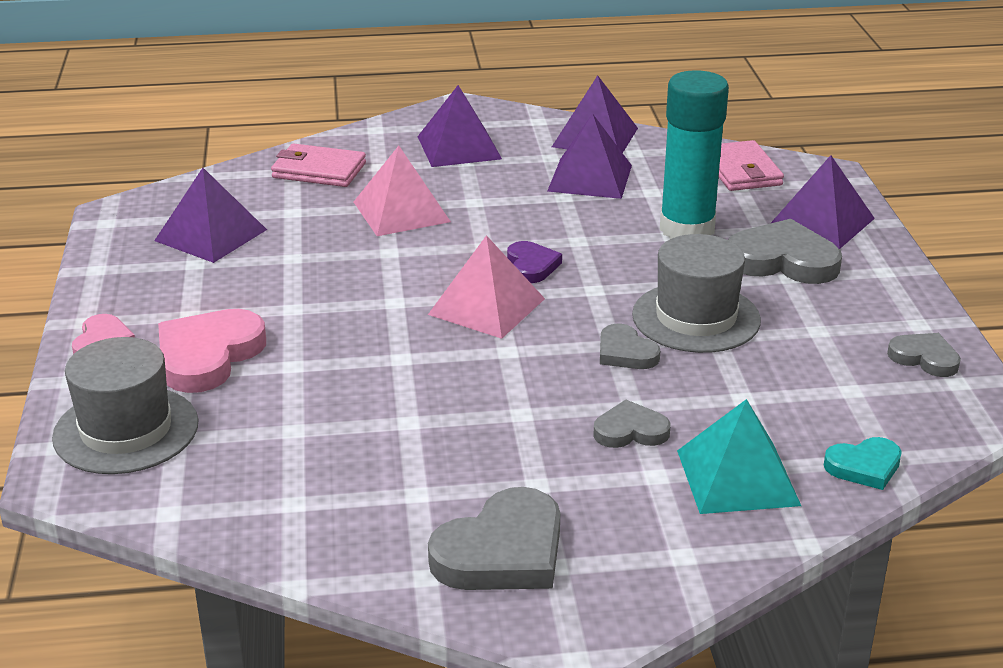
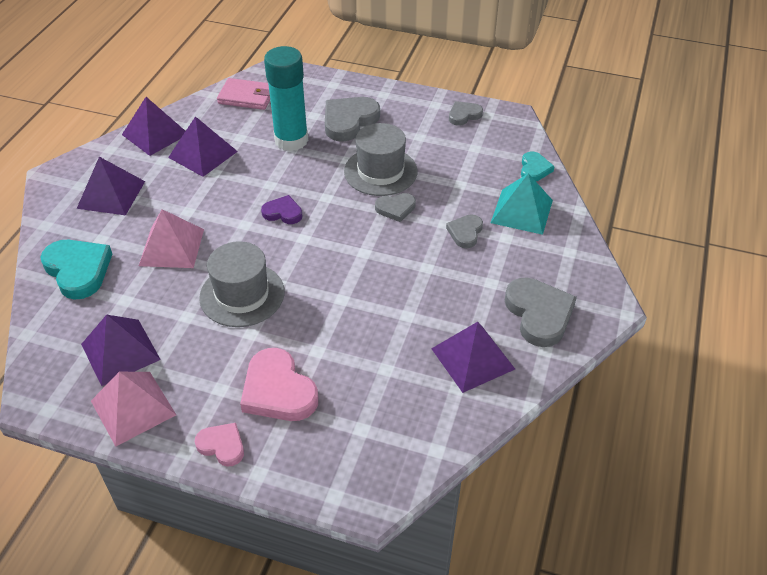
camera: 65 degrees left, 15 degrees up
(126, 430) = (338, 454): grey hat -> grey hat (242, 294)
(319, 170) = (78, 270): pink wallet -> turquoise heart
(487, 306) = (313, 245): pink pyramid -> pink pyramid (133, 407)
(822, 221) = (322, 93): purple pyramid -> purple pyramid (472, 358)

